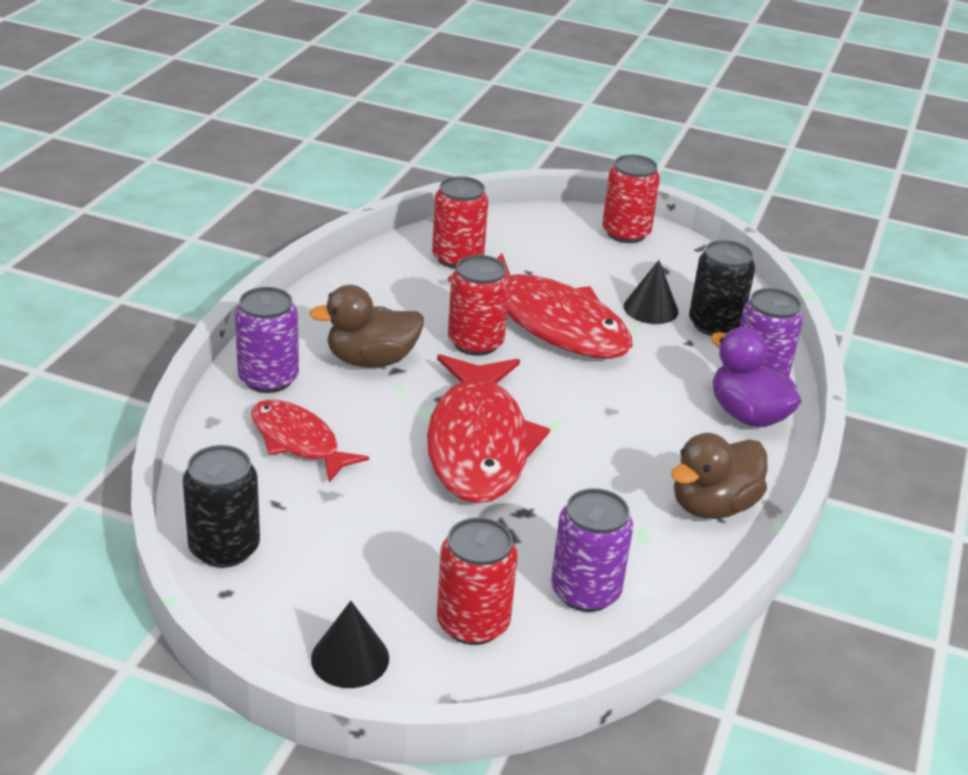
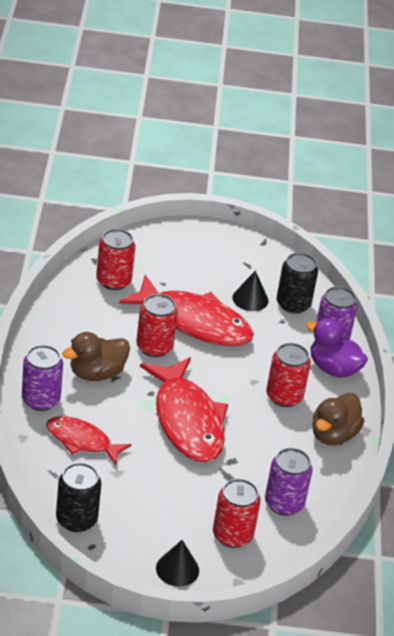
camera: 20 degrees left, 5 degrees up
(626, 233) = (212, 238): red can -> red can (284, 396)

